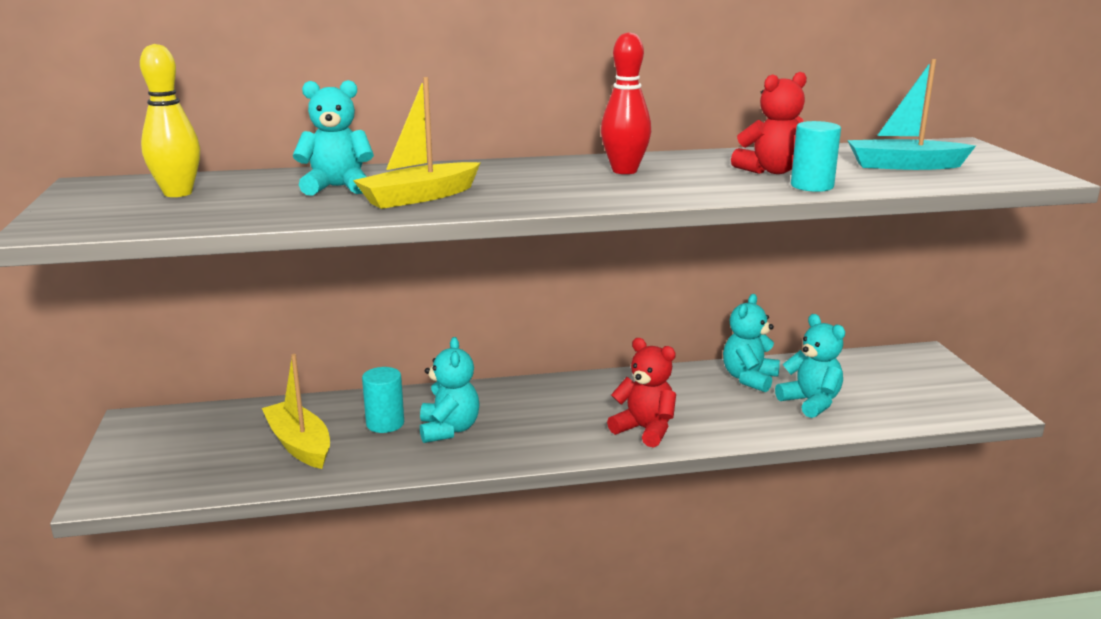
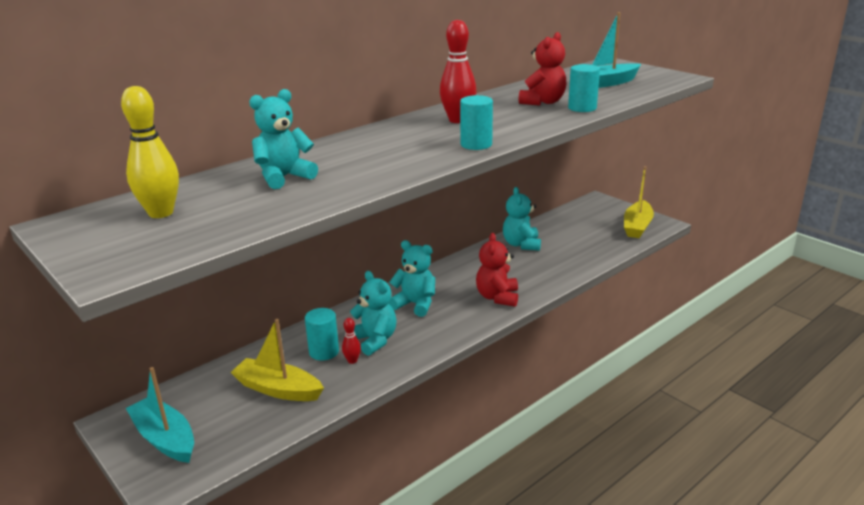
camera: 30 degrees left, 5 degrees up
(154, 452) = (165, 438): none -> turquoise boat
(402, 443) = (352, 361): none -> red bowling pin
(419, 197) = (360, 171): yellow boat -> yellow boat (637, 226)
(595, 198) = (476, 144): none -> turquoise cylinder
(645, 430) = (497, 297): red teddy bear -> red teddy bear turned 90 degrees counterclockwise
(811, 402) = (570, 249): turquoise teddy bear -> turquoise teddy bear (415, 304)

